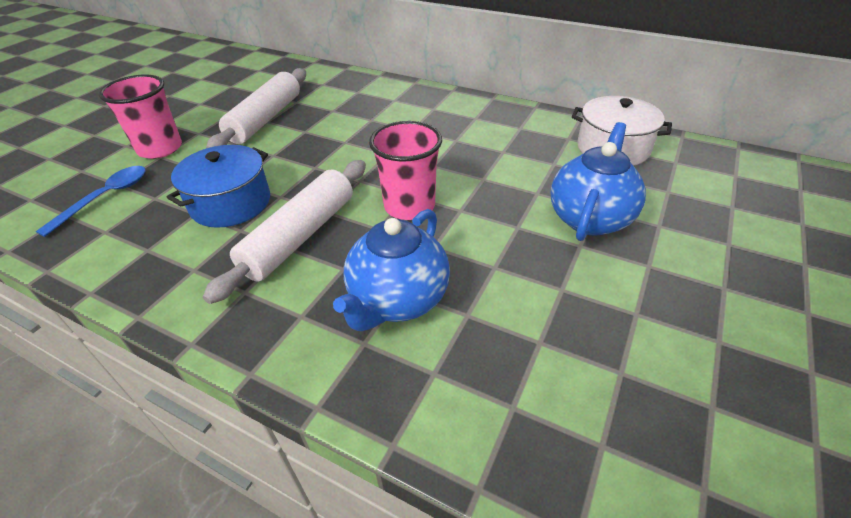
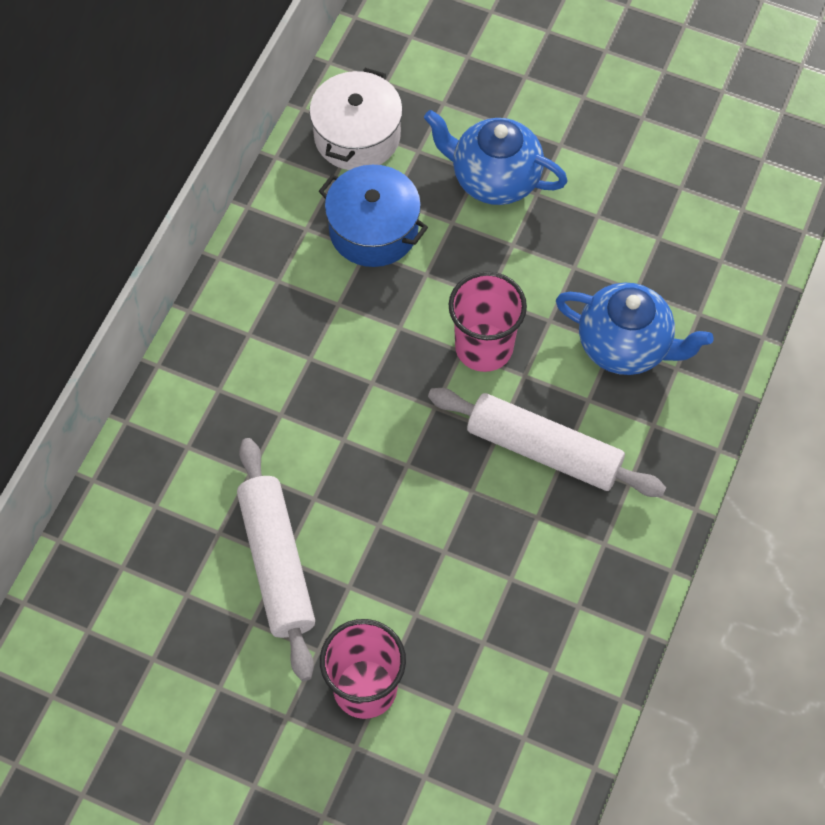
camera: 95 degrees left, 20 degrees up
(105, 198) = (487, 705): blue spoon -> none
(230, 203) = (489, 543): blue pot -> blue pot (373, 230)
(265, 119) = (276, 563): white rolling pin -> white rolling pin turned 60 degrees clockwise

